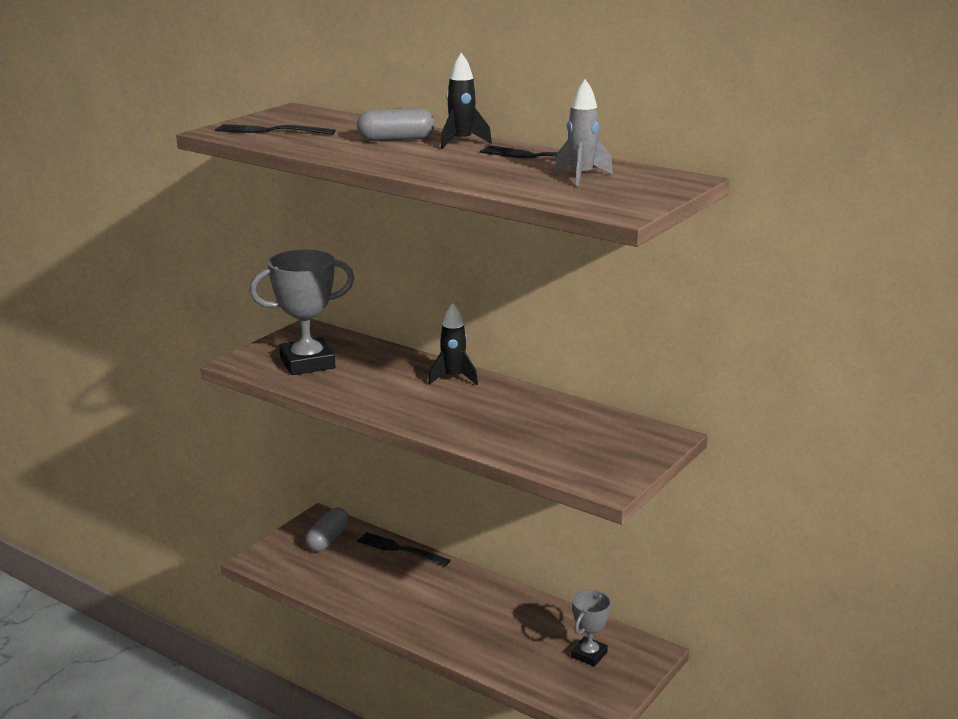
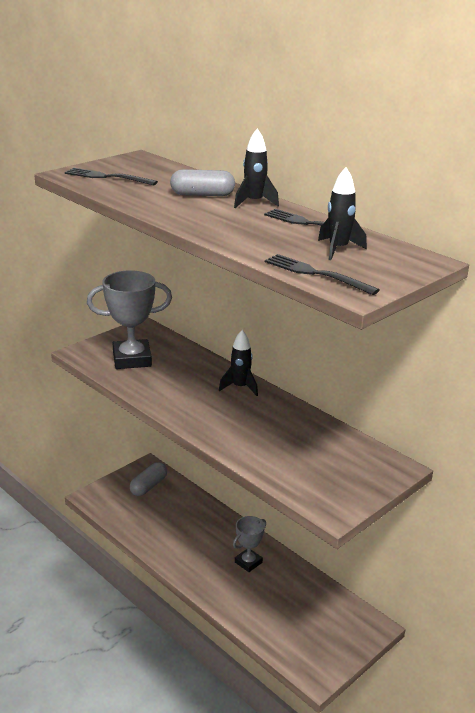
camera: 10 degrees right, 5 degrees up
(399, 549) = (200, 502): black fork -> black fork (315, 274)
(581, 176) = (338, 249): grey rocket -> black rocket
(589, 655) = (322, 621): grey trophy -> grey trophy (248, 562)

